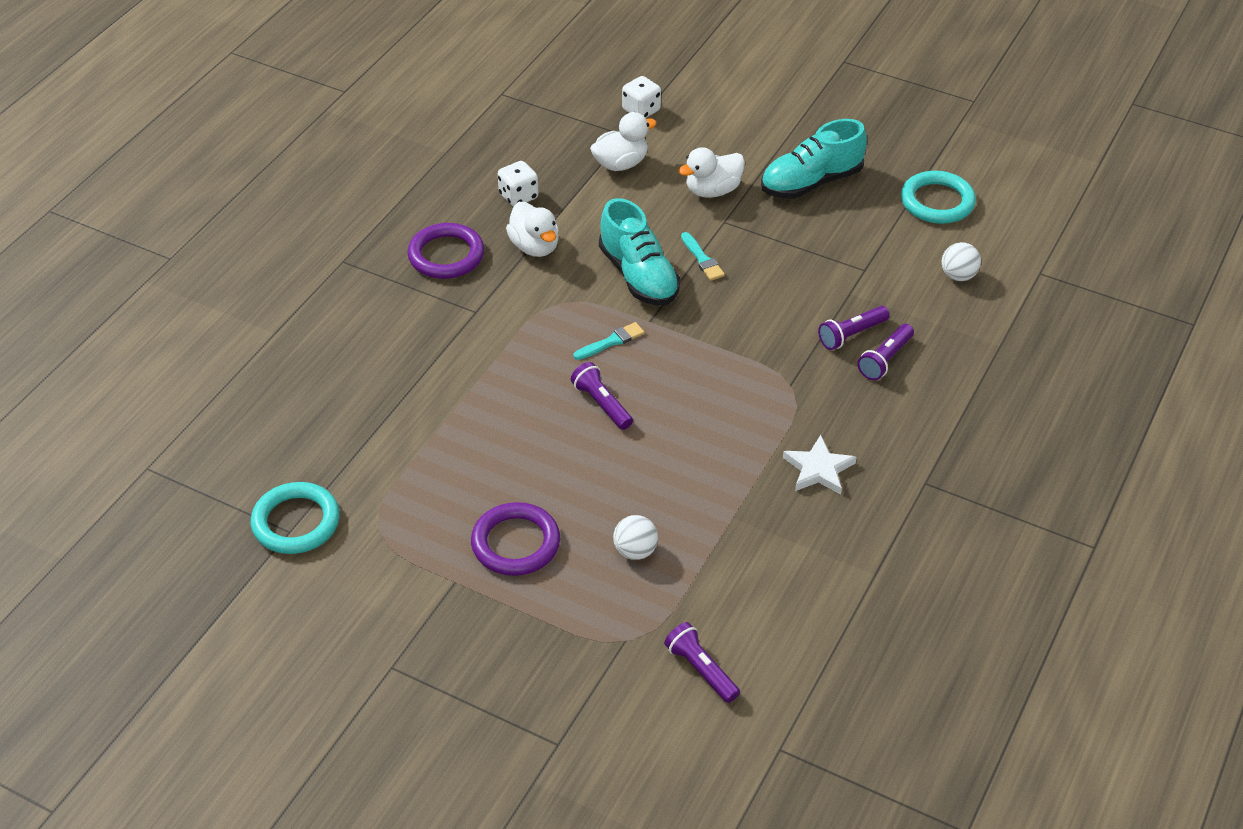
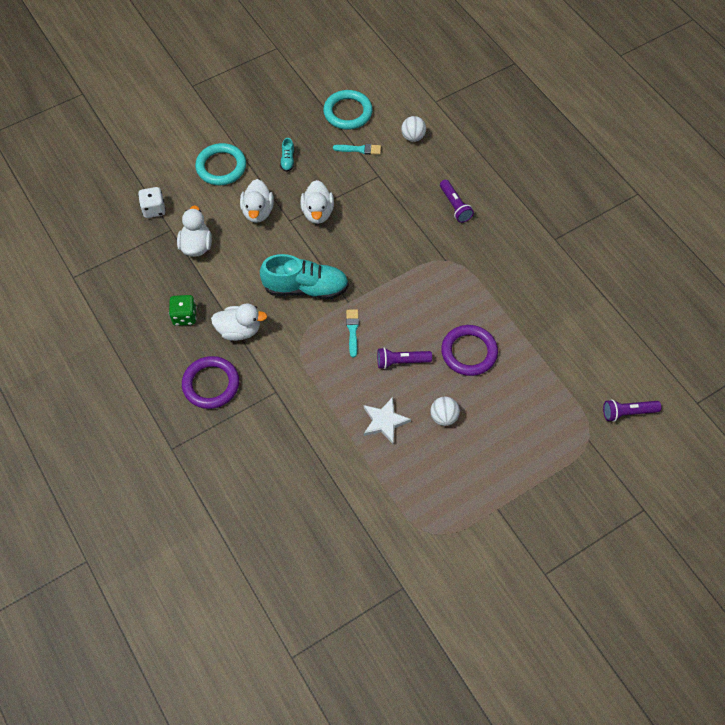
camera: 60 degrees left, 15 degrees up
(296, 522) = (397, 580): turquoise ring -> turquoise ring (221, 167)
(515, 543) = (486, 461): purple ring -> purple ring (469, 352)
(518, 196) = (184, 316): white dice -> green dice
(635, 551) = (526, 402): white ball -> white ball (443, 417)
(702, 259) = (314, 248): turquoise brush -> turquoise brush (359, 149)
(757, 240) = (317, 213): none -> white duck
(811, 183) = (288, 160): turquoise shoe -> turquoise shoe, size x0.43
(818, 469) = (517, 281): white star -> white star (384, 421)
(851, 335) = (426, 210): purple flashlight -> none

